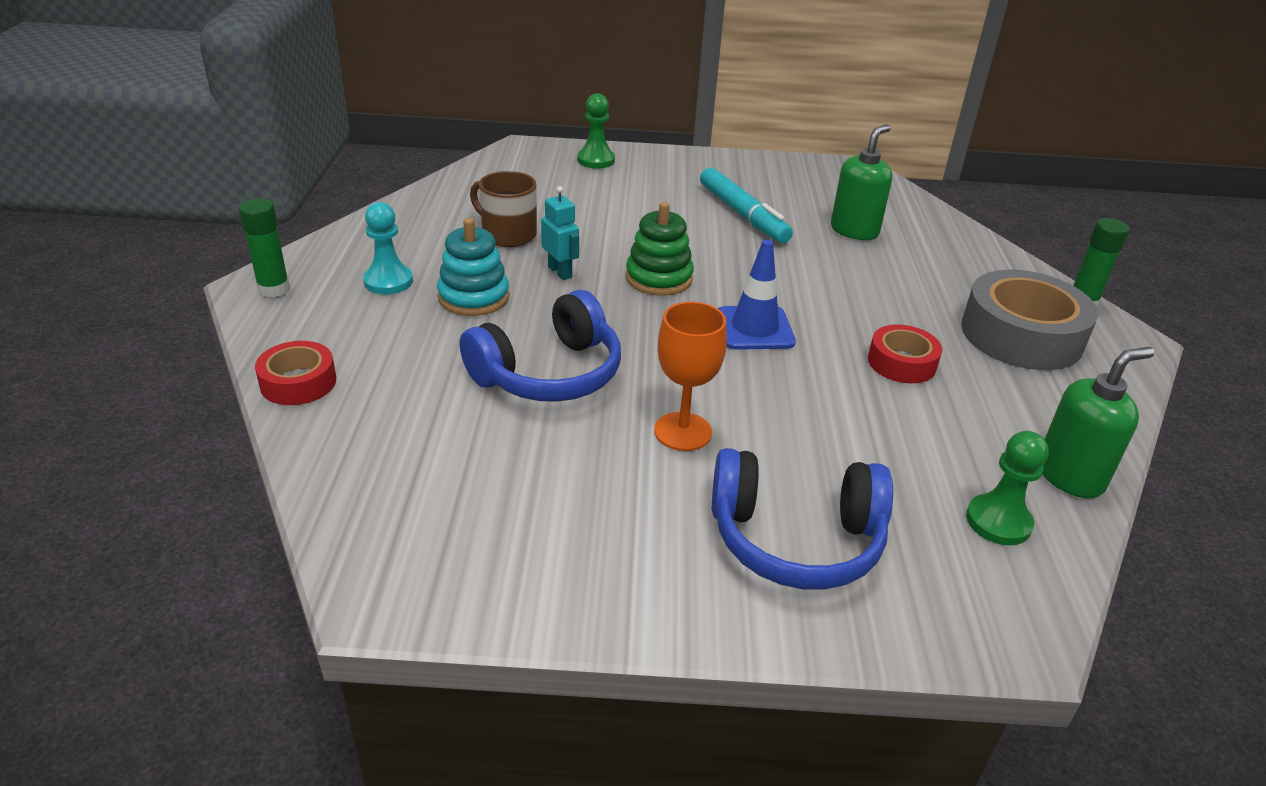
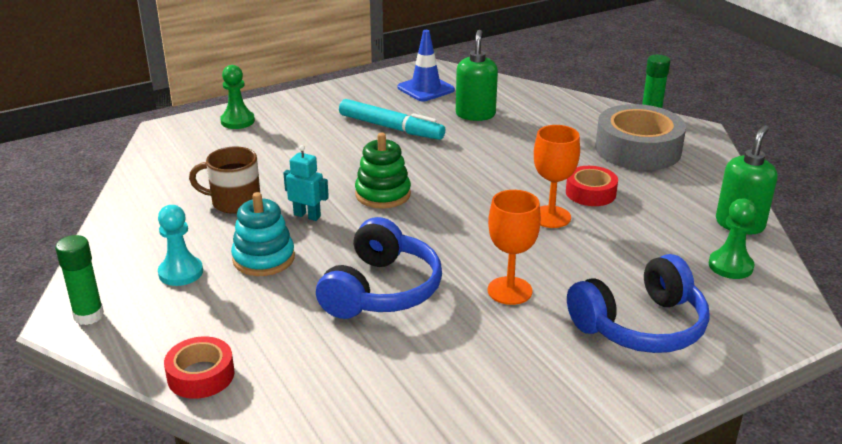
camera: 30 degrees left, 5 degrees down
(754, 328) = (482, 205): blue traffic cone -> blue traffic cone (425, 89)
(821, 371) = (550, 217): none -> orange goblet

